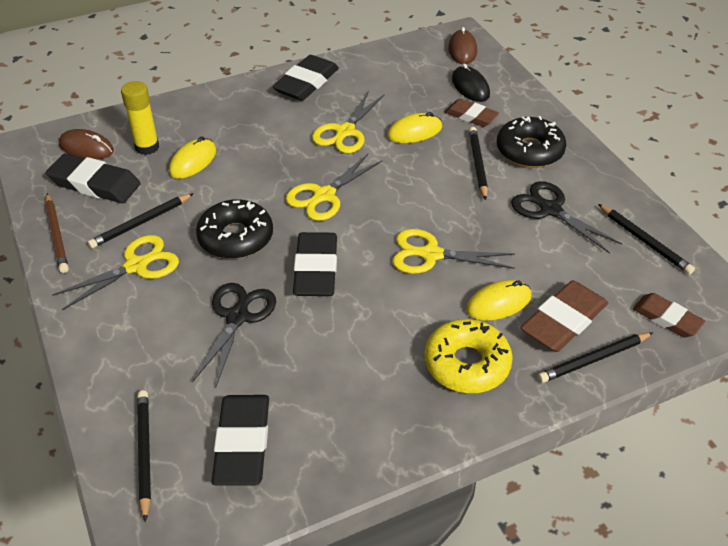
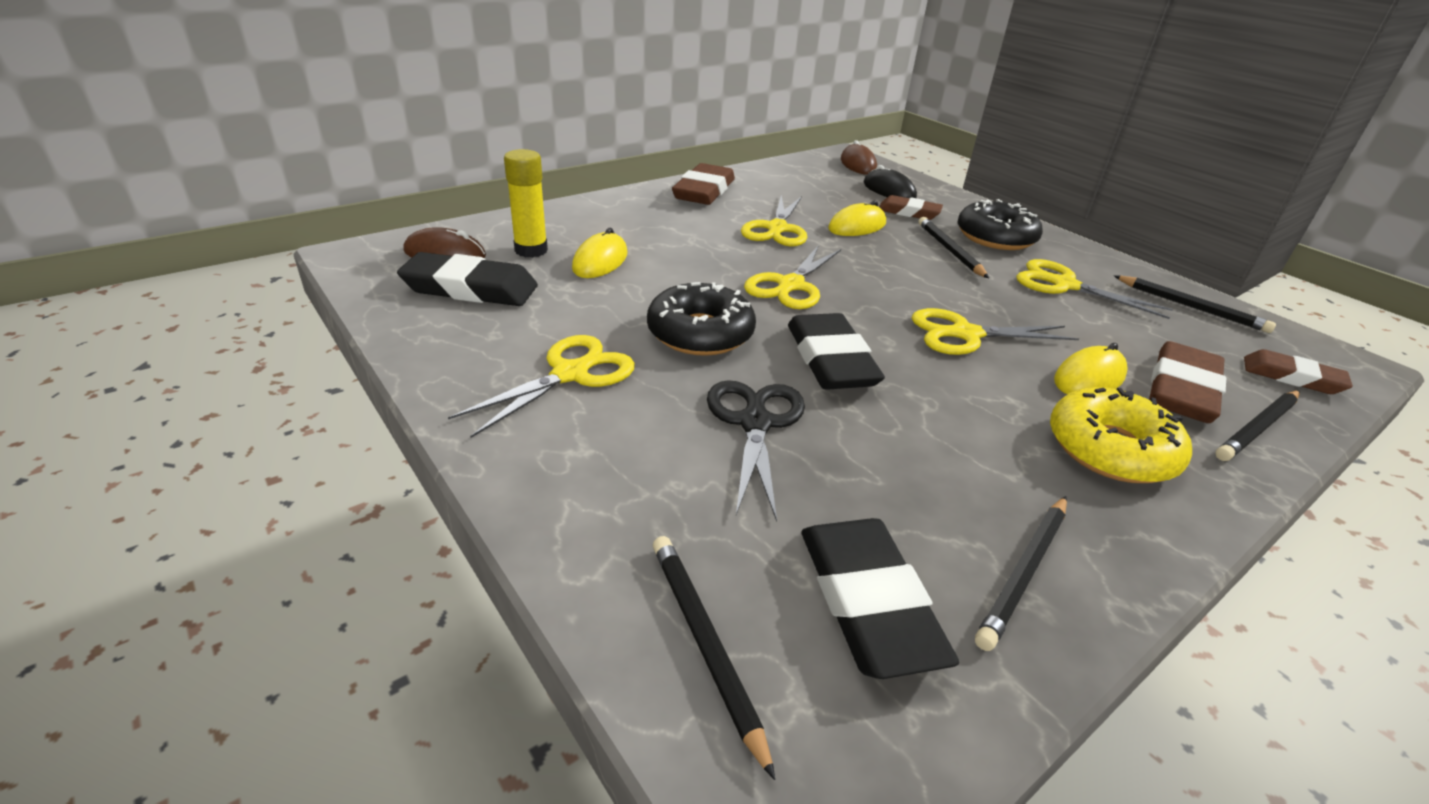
camera: 15 degrees left, 10 degrees down
(57, 235) = (431, 346): brown pencil -> none
(141, 223) = (556, 326): black pencil -> black pencil (1024, 572)
(306, 83) = (704, 191): black eraser -> brown eraser
(550, 210) = (1064, 285): black scissors -> yellow scissors

